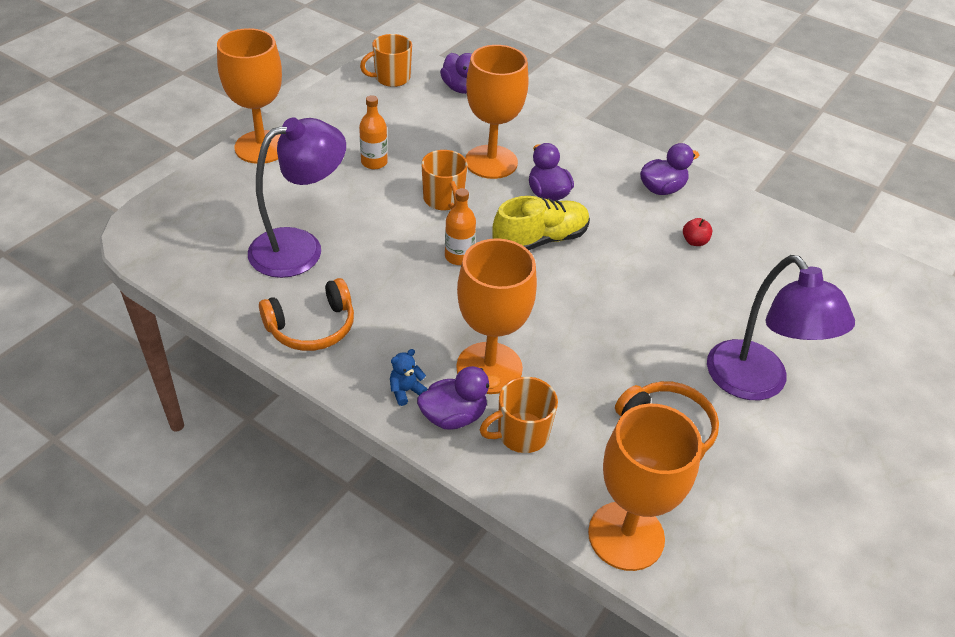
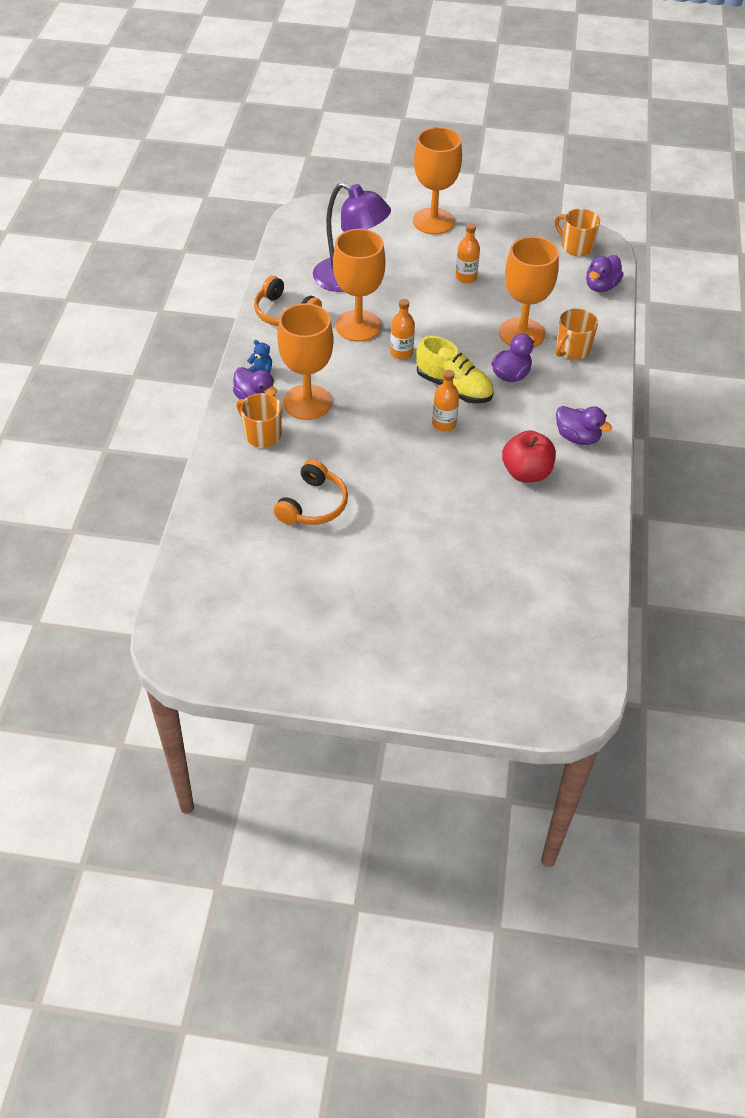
camera: 65 degrees right, 5 degrees up
(444, 199) = (455, 325): orange mug -> orange mug (572, 350)
(592, 270) = (444, 424): none -> orange bottle
(626, 536) = (213, 506): orange goblet -> orange goblet (358, 326)
(694, 241) = (526, 472): red apple -> red apple, size x2.05
(756, 383) = (392, 542): purple lamp -> none

